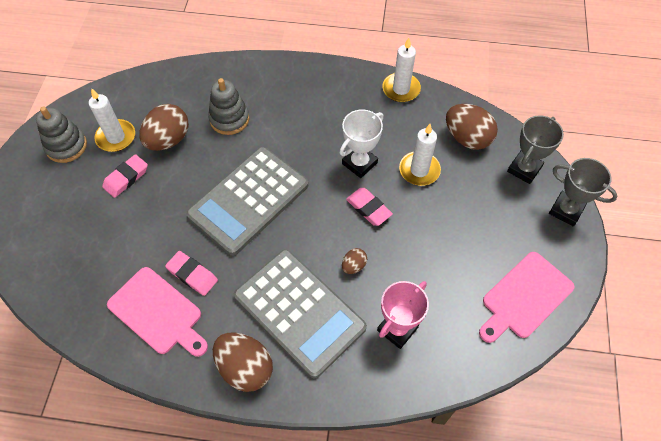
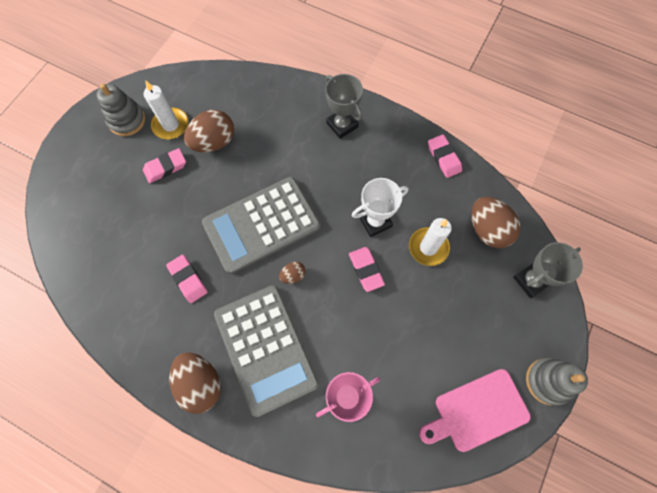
camera: 20 degrees right, 10 degrees up
(158, 313) = (147, 305): pink cutting board -> none
(229, 119) = (274, 138): grey stacking toy -> grey stacking toy (548, 381)
(353, 266) = (330, 322): brown egg -> brown egg (293, 275)
(401, 89) = (444, 158): white candle -> pink eraser
(566, 210) = (555, 338): grey trophy -> grey trophy (342, 125)

